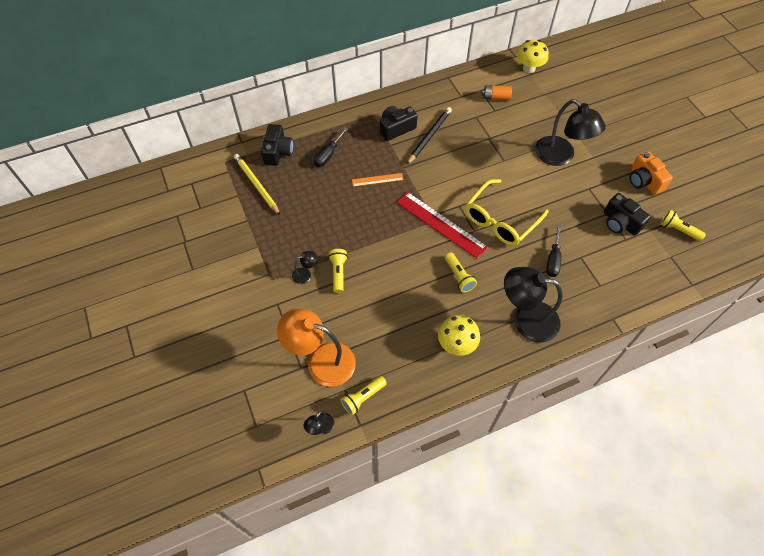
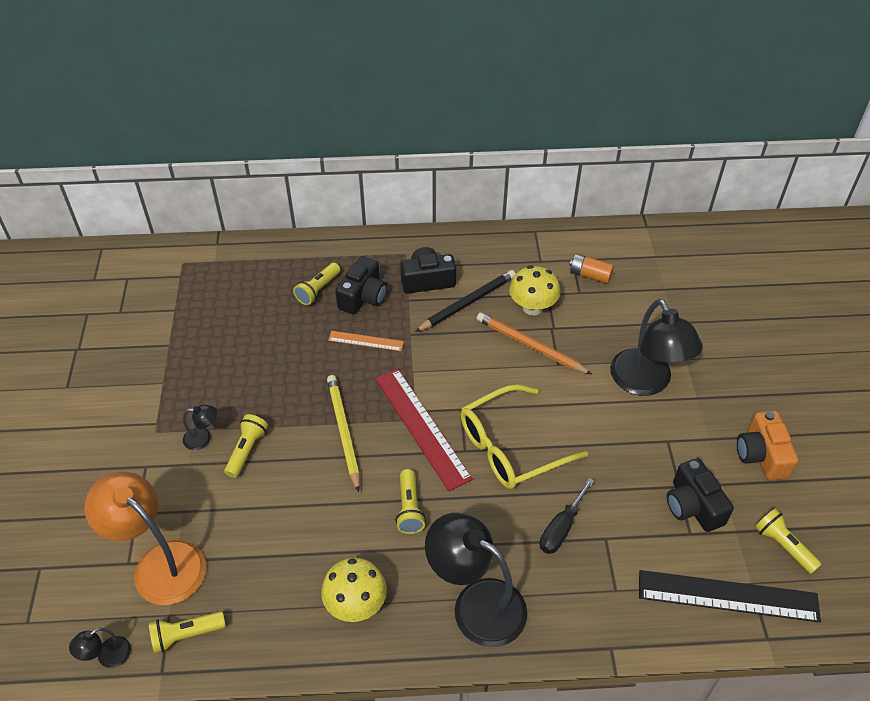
camera: 20 degrees right, 10 degrees down
(256, 185) = (205, 303): yellow pencil -> yellow pencil (343, 432)
(278, 152) = (255, 269): black camera -> black camera (363, 297)
(328, 155) = (318, 290): black screwdriver -> yellow flashlight
(481, 153) = (530, 346): none -> orange pencil
(529, 68) = (659, 248): yellow mushroom -> yellow mushroom (532, 307)
(661, 268) = (728, 596): none -> black ruler

